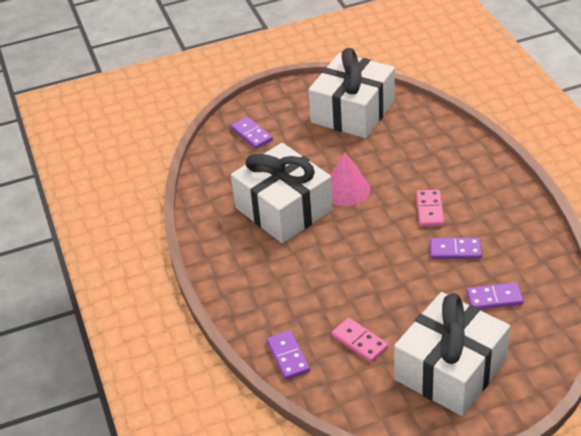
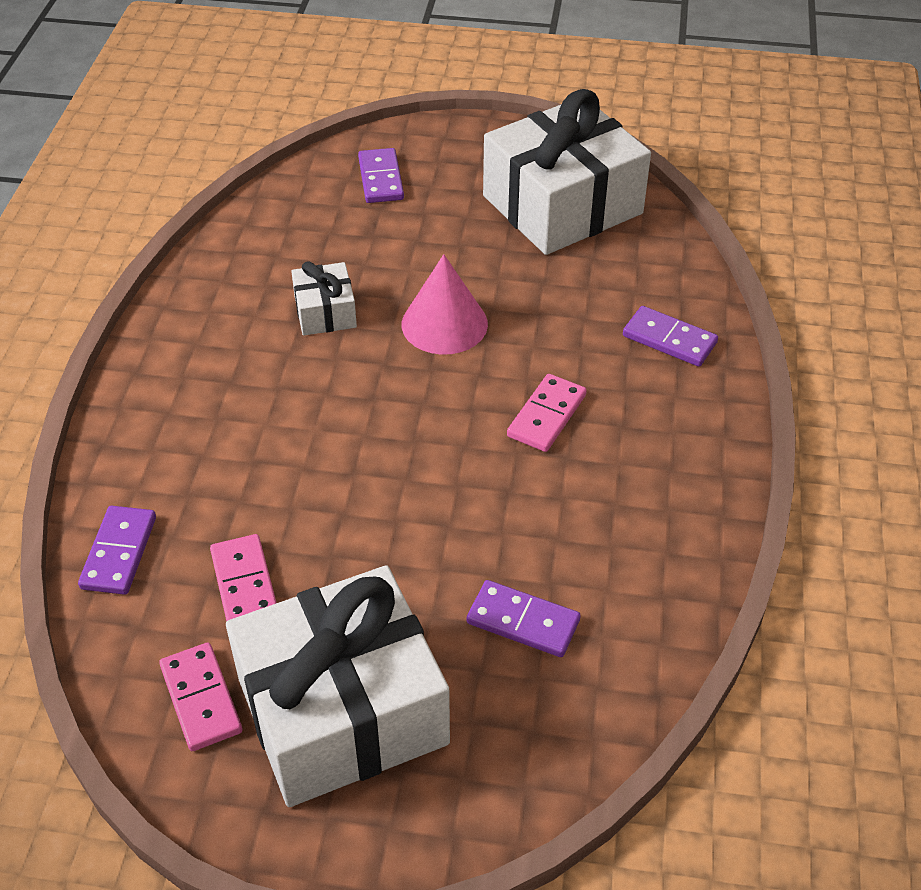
camera: 25 degrees right, 5 degrees up
(283, 209) = (325, 312): white gift -> white gift, size x0.45
(384, 395) = (201, 699): none -> pink domino
(455, 250) = (529, 504): purple domino -> purple domino (669, 339)

